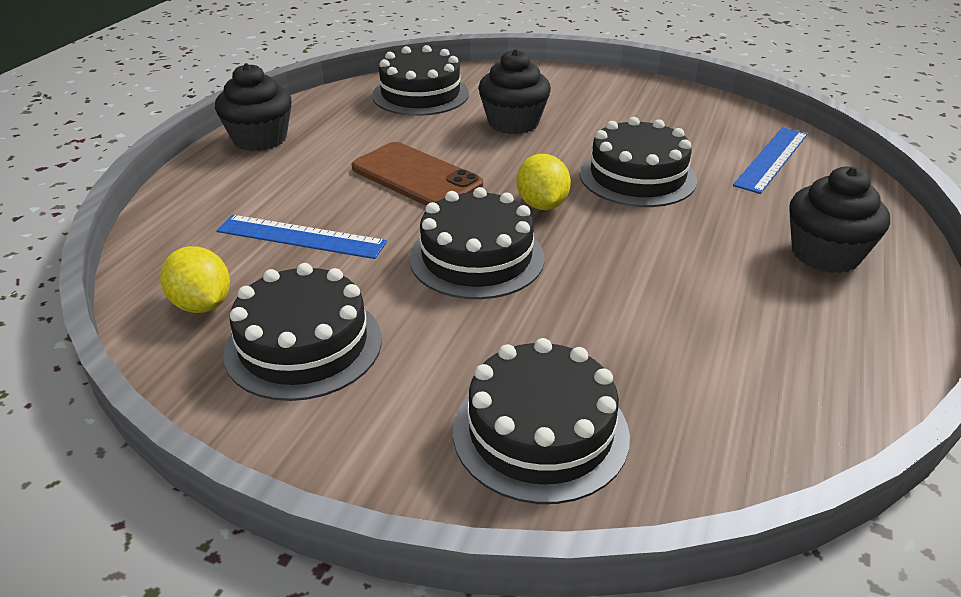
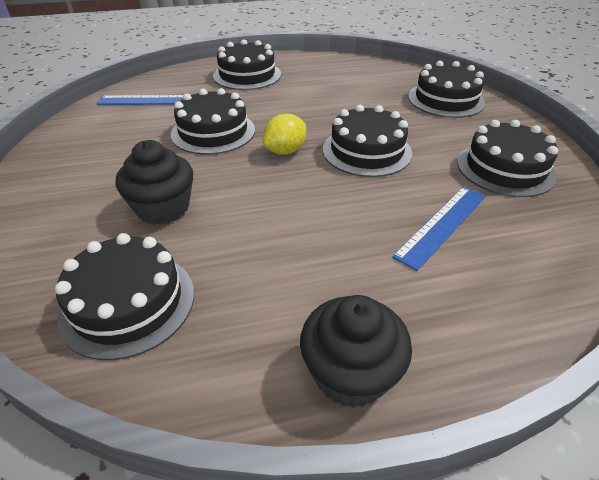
camera: 125 degrees left, 5 degrees up
(202, 305) = (548, 221): yellow lemon -> none
(300, 237) = (442, 225): blue ruler -> blue ruler turned 60 degrees clockwise
(416, 177) = (306, 215): brown phone -> none
(825, 254) = (247, 75): black cupcake -> black cake

